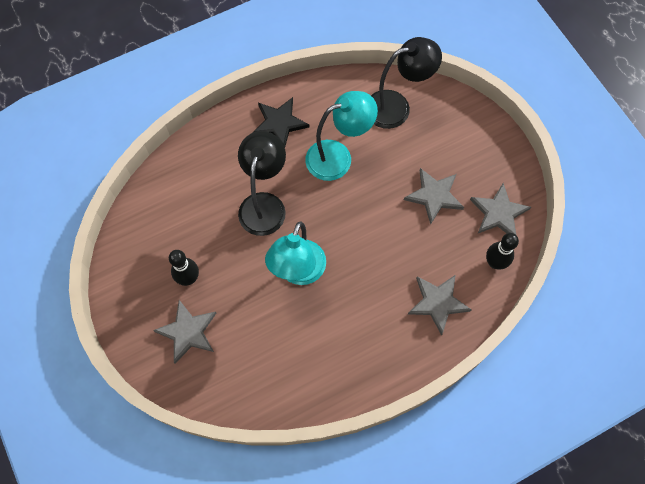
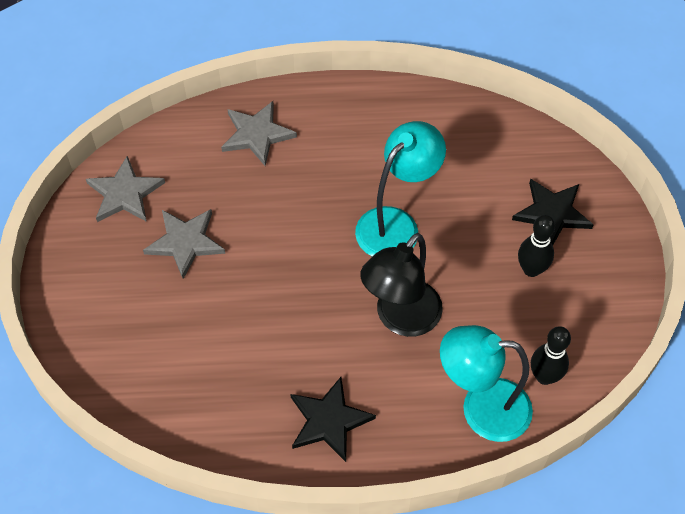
camera: 155 degrees left, 10 degrees down
(188, 332) = (552, 213): grey star -> black star
(338, 157) = (274, 339): turquoise lamp -> turquoise lamp (481, 408)
(396, 106) = (155, 375): black lamp -> none
(494, 262) = (168, 147): black bowling pin -> black bowling pin (544, 376)

